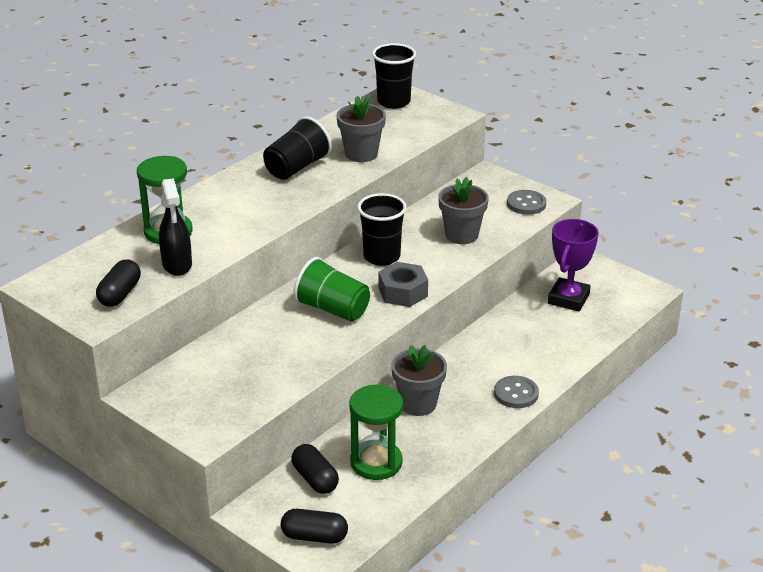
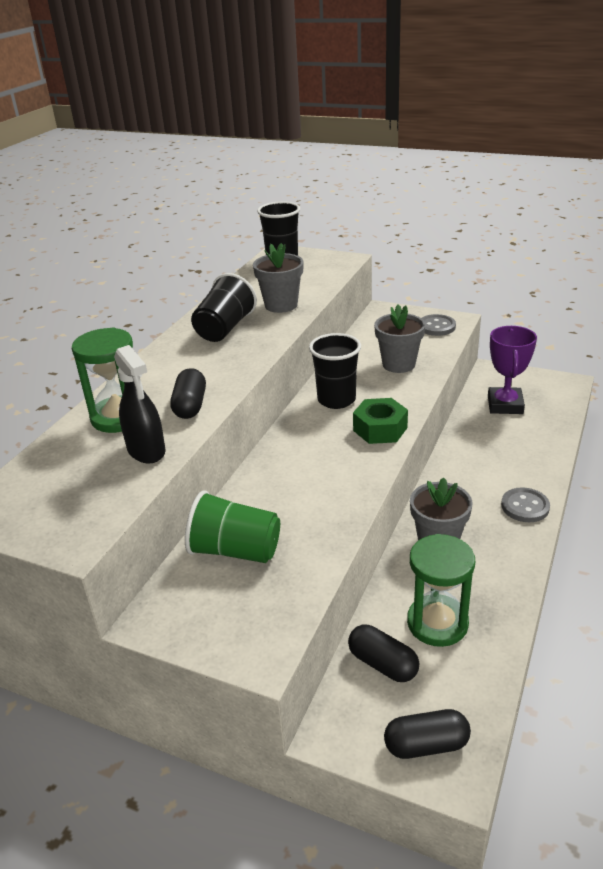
camera: 15 degrees left, 0 degrees up
(120, 294) = (91, 501): black capsule -> black capsule (190, 405)
(332, 309) = (320, 463): green cup -> green cup (235, 550)
(403, 292) = (380, 429): grey nut -> green nut

